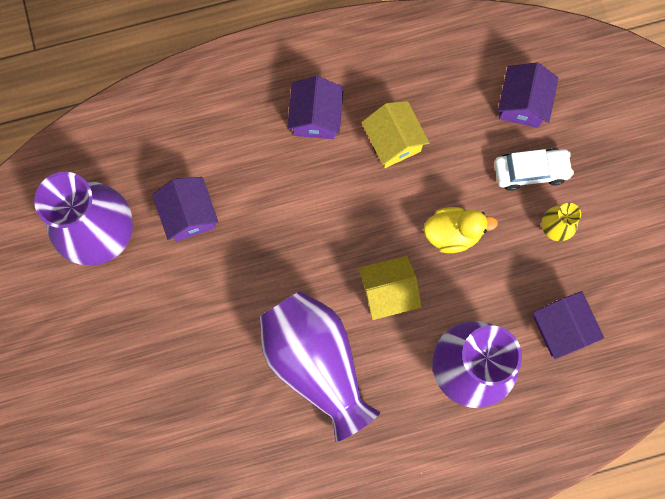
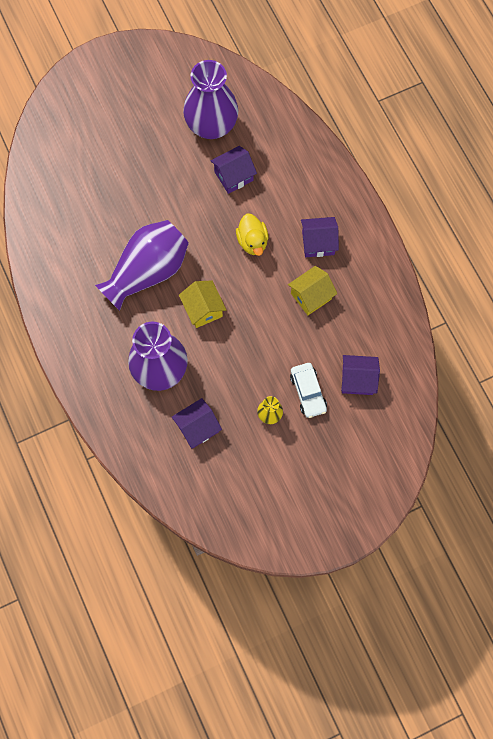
camera: 80 degrees right, 5 degrees down
(452, 233) = (252, 345): yellow duck -> yellow duck (252, 241)

